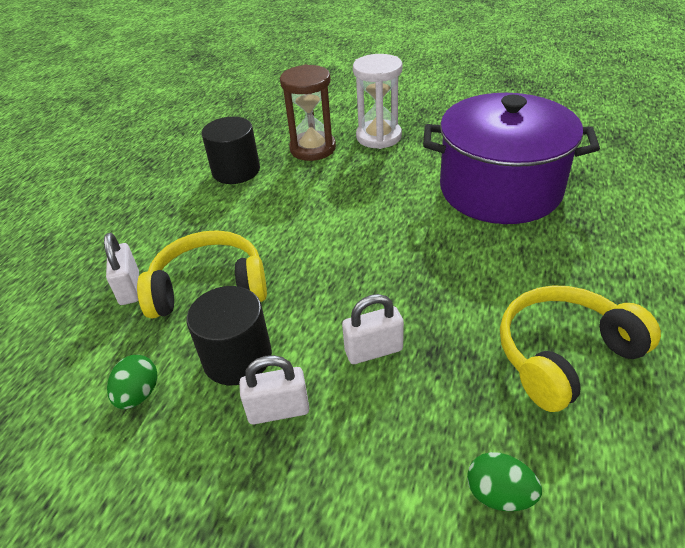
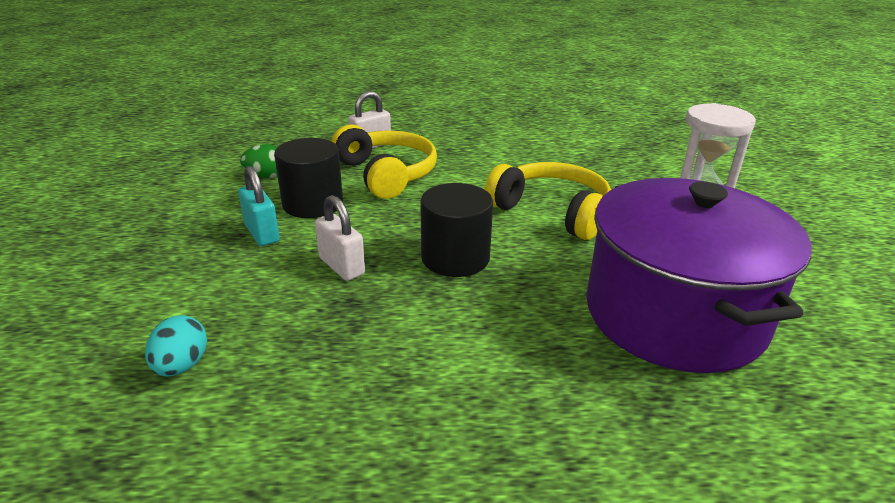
camera: 65 degrees right, 10 degrees down
(236, 171) = (552, 148): black cylinder -> black cylinder (455, 258)
(278, 410) = (262, 233): white padlock -> turquoise padlock
(312, 149) = (628, 175): brown hourglass -> none
(499, 494) = (181, 366): green egg -> turquoise egg
(564, 355) = (377, 399): yellow headphones -> yellow headphones (552, 212)

